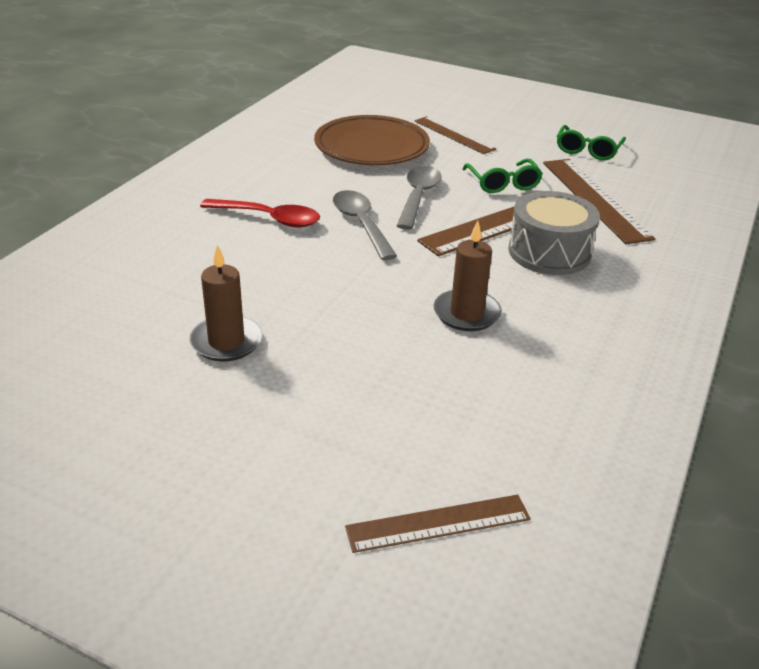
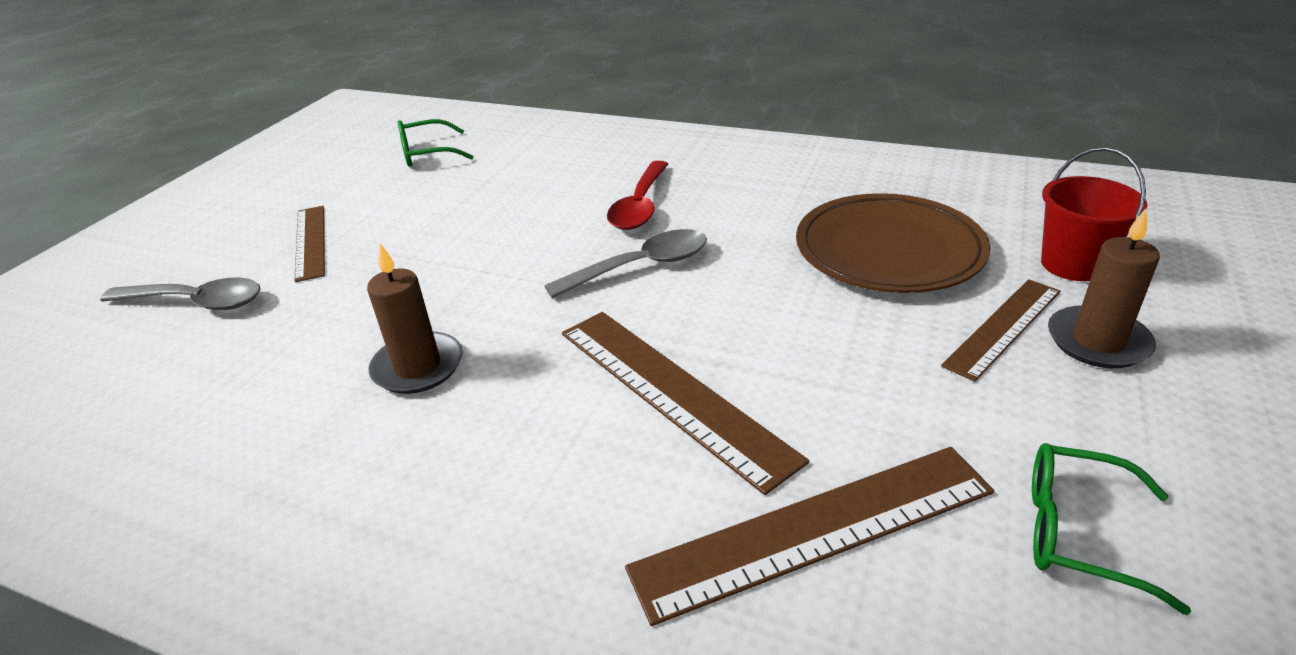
camera: 90 degrees right, 0 degrees up
(226, 342) = (398, 219): brown candle -> brown candle (1097, 341)
(402, 109) = (1073, 264): none -> red bucket
(418, 197) = (736, 306): grey spoon -> grey spoon (196, 302)
(438, 523) = (78, 363): brown ruler -> brown ruler (311, 242)
(503, 183) = (827, 393): green glasses -> green glasses (428, 153)
(549, 252) = (583, 452): grey drum -> none

